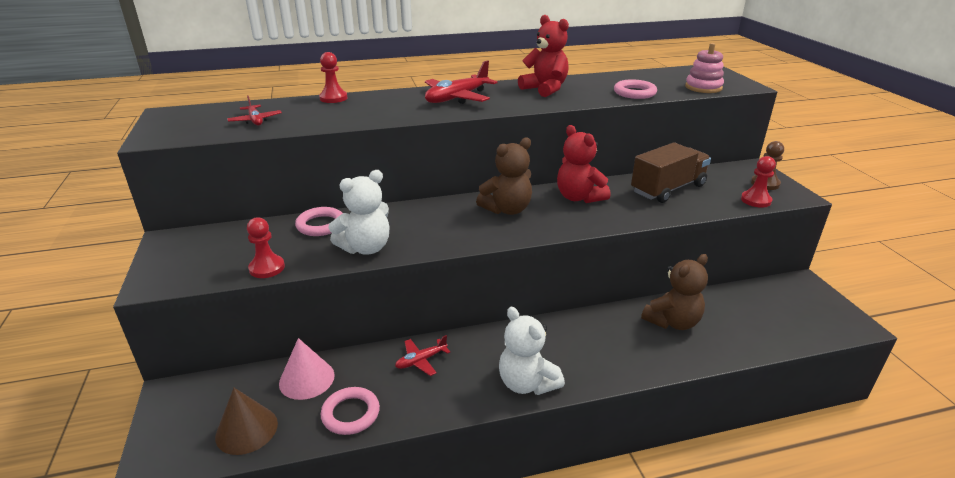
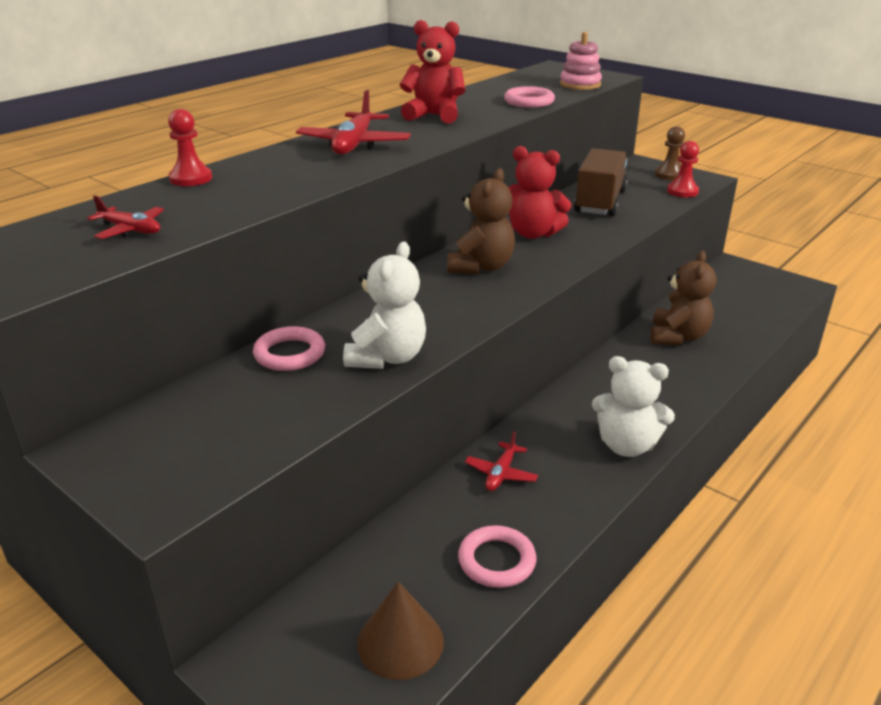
camera: 35 degrees left, 0 degrees up
(267, 268) = (298, 425): red pawn -> none
(306, 379) = (399, 554): pink cone -> none

